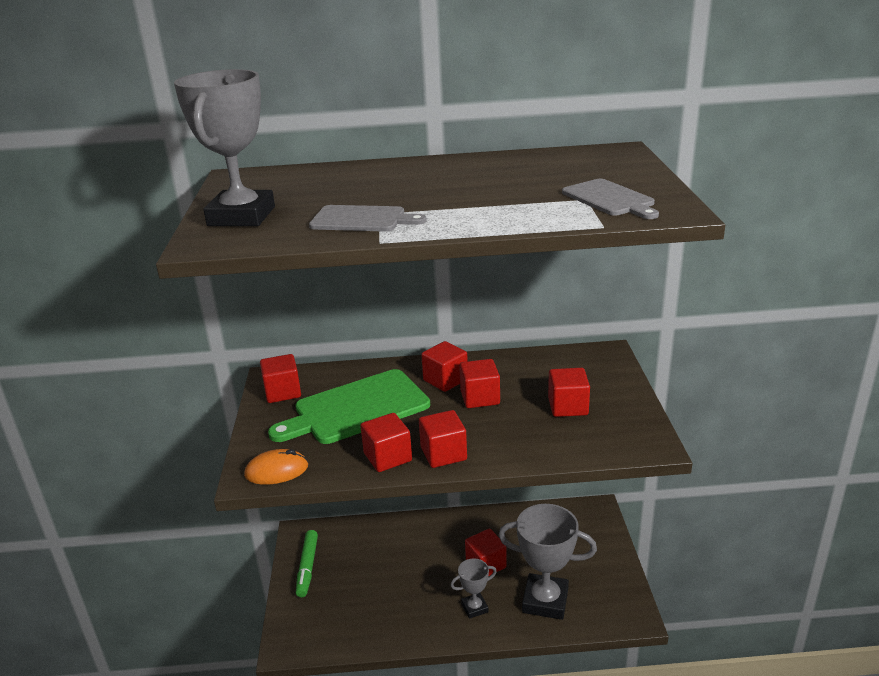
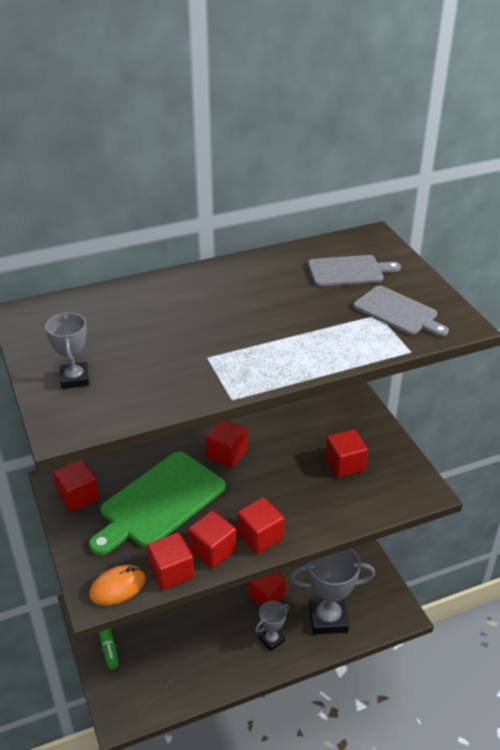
camera: 20 degrees left, 10 degrees up
(241, 216) = (74, 379): grey trophy -> grey trophy, size x0.52
(362, 219) = (196, 368): grey cutting board -> grey cutting board (349, 271)
(480, 398) = (266, 468): red cube -> red cube (171, 572)

